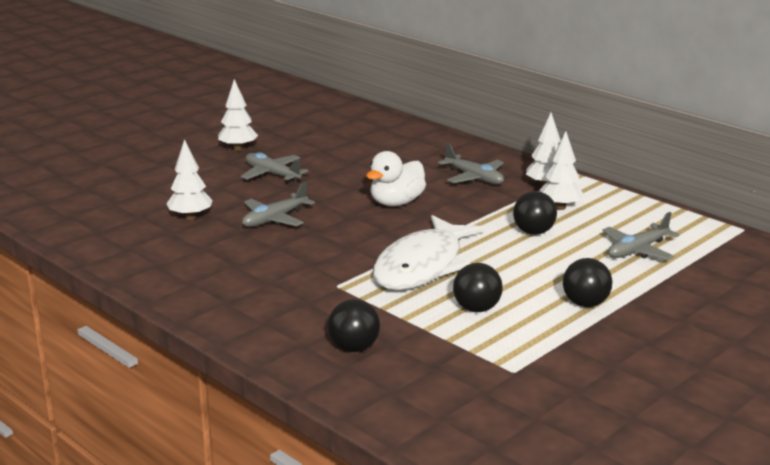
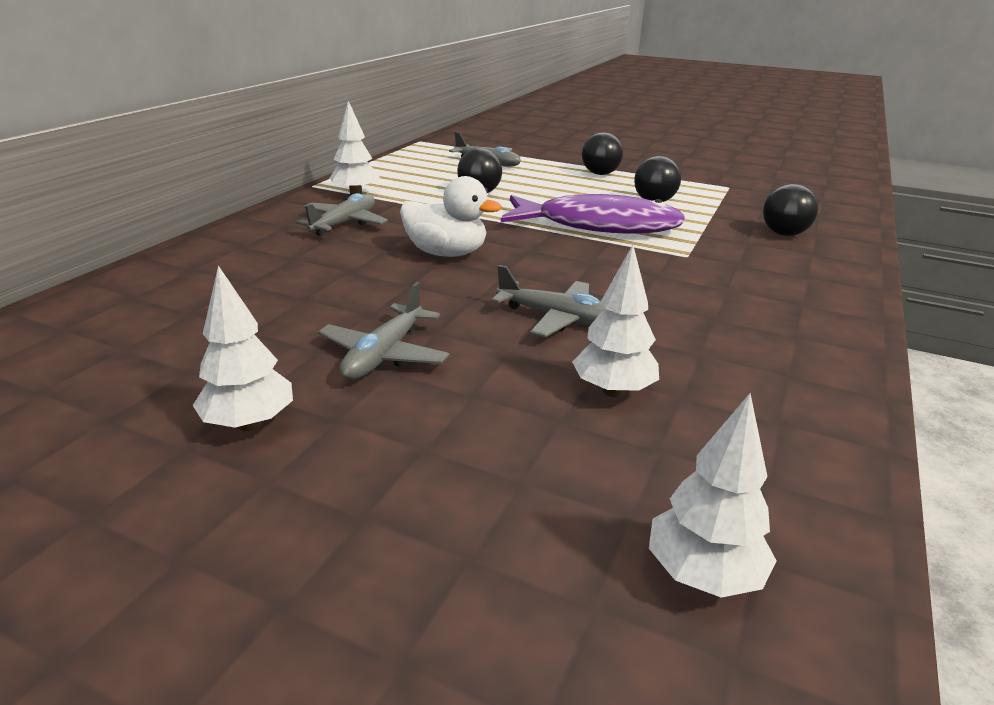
camera: 110 degrees left, 5 degrees up
(422, 266) = (599, 226): white fish -> purple fish
(560, 207) = (411, 187): white tree -> white tree (703, 574)

